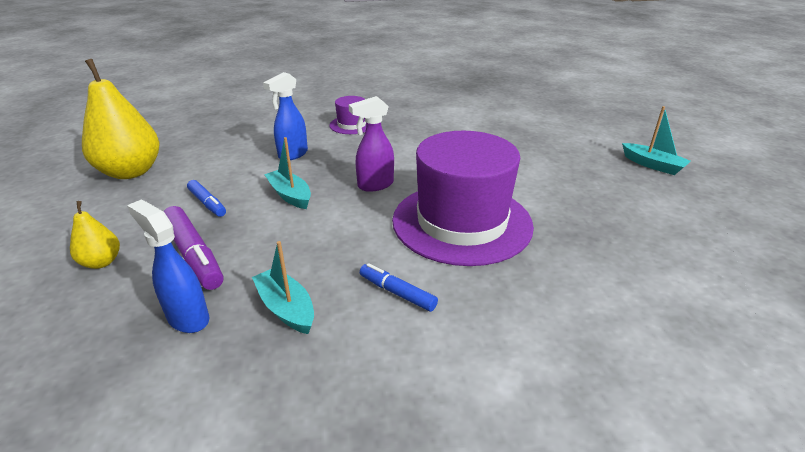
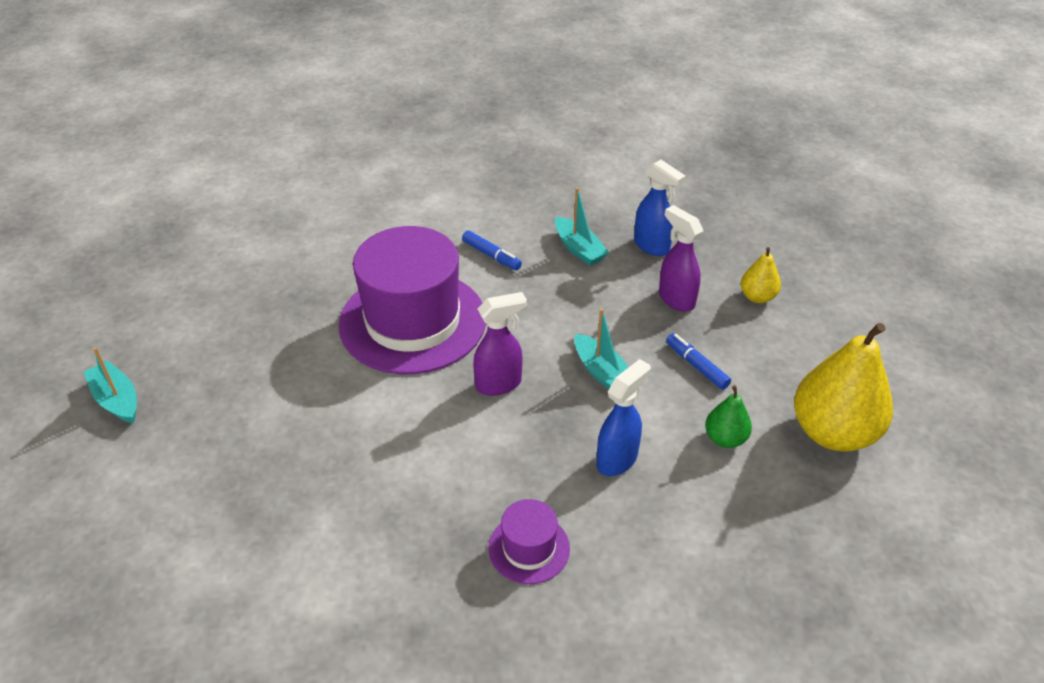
camera: 175 degrees left, 10 degrees up
(194, 255) = (676, 299): purple marker -> purple spray bottle
(213, 166) = (725, 438): none -> green pear

